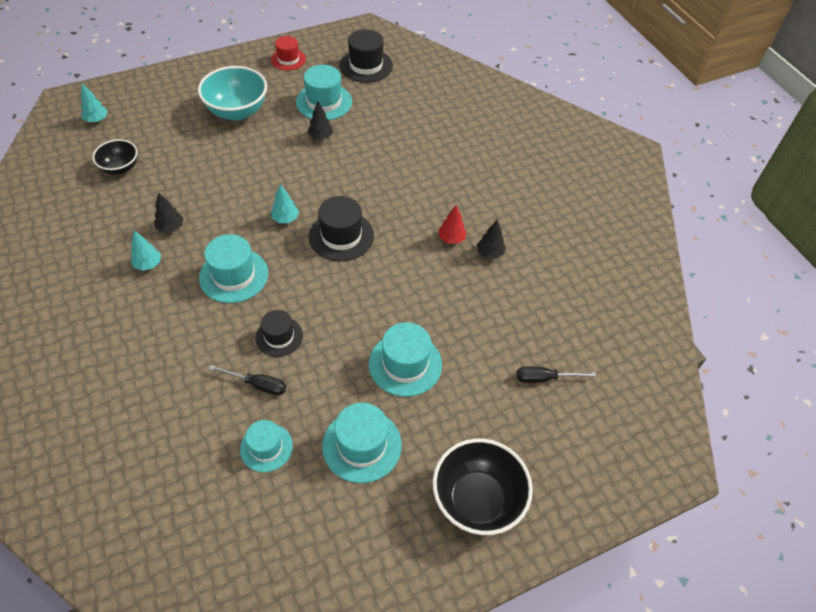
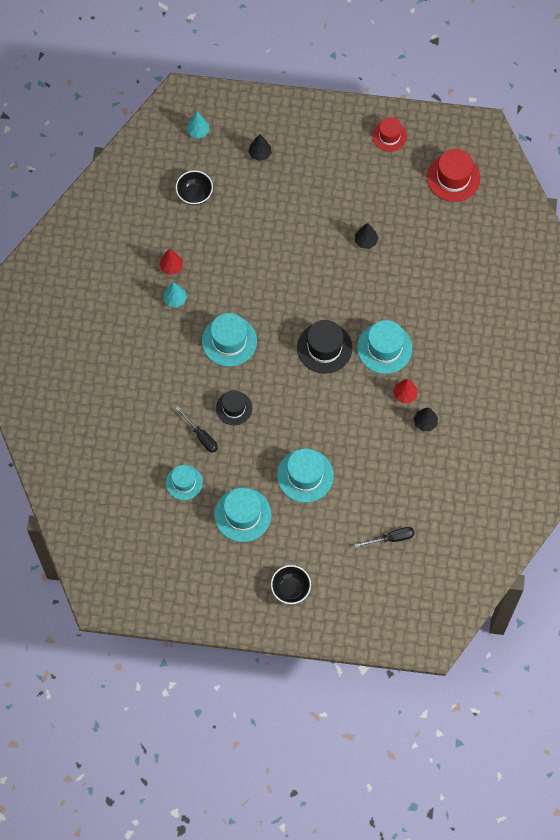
camera: 35 degrees right, 15 degrees up
(127, 237) = (171, 267): none -> red tree
(171, 227) = (205, 273): black tree -> black tree (260, 154)
(237, 111) = (313, 178): turquoise bowl -> none
(285, 219) = (292, 310): turquoise tree -> none
(324, 102) = (391, 203): turquoise hat -> turquoise hat (384, 348)
(366, 65) = (453, 178): black hat -> red hat
(477, 500) = (290, 589): black bowl -> black bowl, size x0.60
(544, 378) = (391, 538): black screwdriver -> black screwdriver turned 135 degrees clockwise

